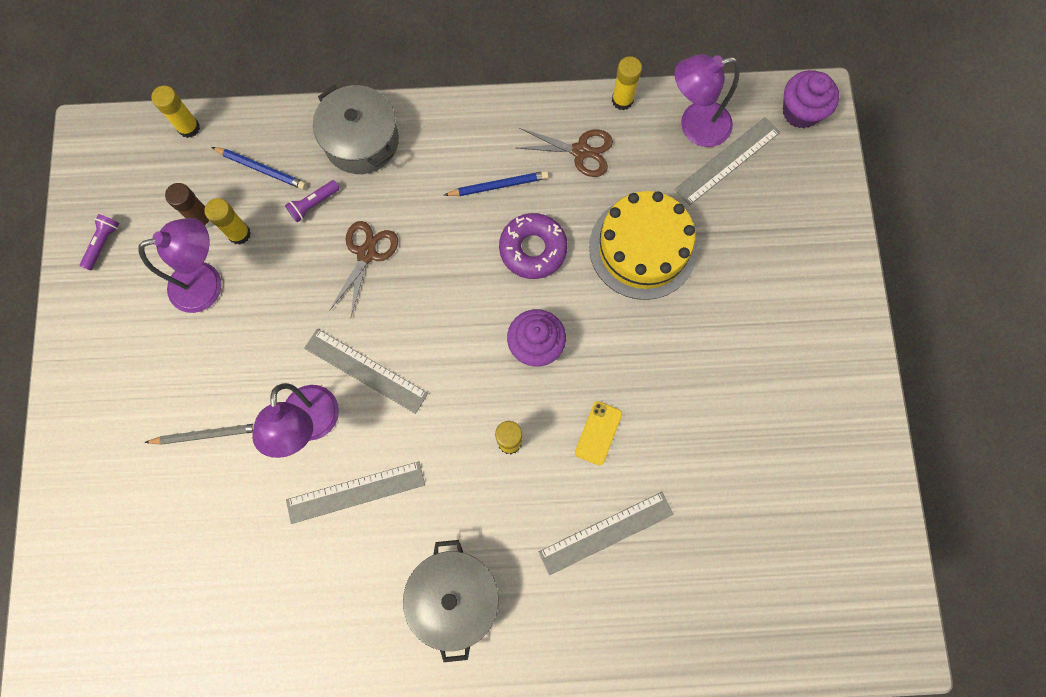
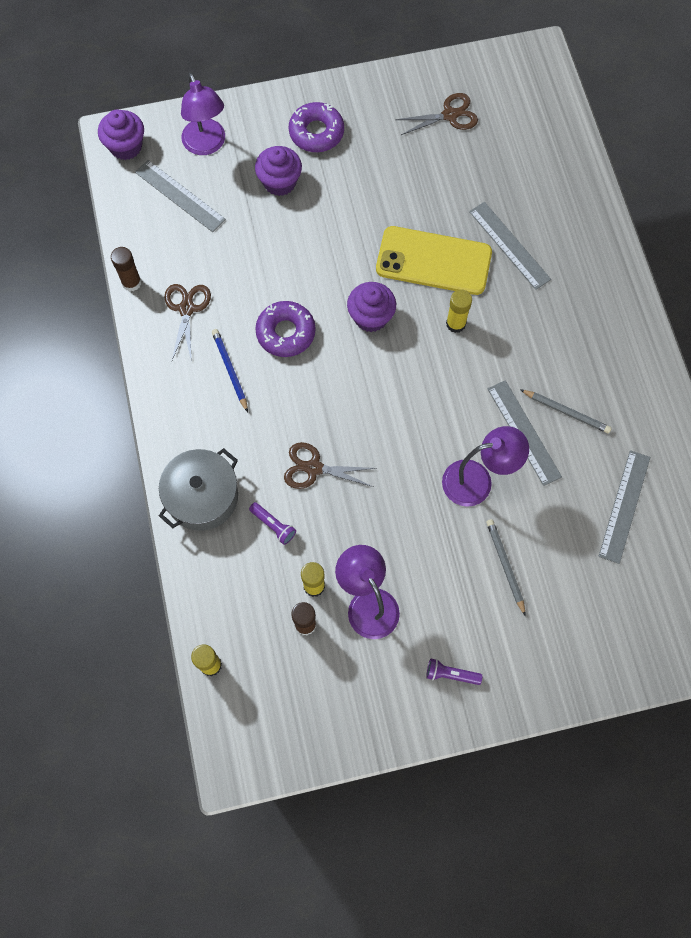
camera: 100 degrees left, 5 degrees down
(103, 243) = (346, 714): purple flashlight -> purple flashlight (450, 674)
(261, 169) = (245, 582): blue pencil -> none
(365, 371) = (420, 446): grey ruler -> grey ruler (624, 506)
(369, 550) = (566, 412): none -> grey pencil
(454, 597) = (585, 343): grey pot -> none
(598, 433) = (433, 261): yellow phone -> yellow phone, size x2.28
(622, 100) = (131, 282): yellow glue stick -> brown glue stick
(643, 248) = (270, 249): yellow cake -> none
(695, 126) = (150, 223): purple lamp -> purple lamp (207, 145)
(732, 272) = (280, 182): none -> purple cupcake
(799, 325) = (316, 132): none -> purple donut
(810, 498) = (450, 115): none -> brown scissors

